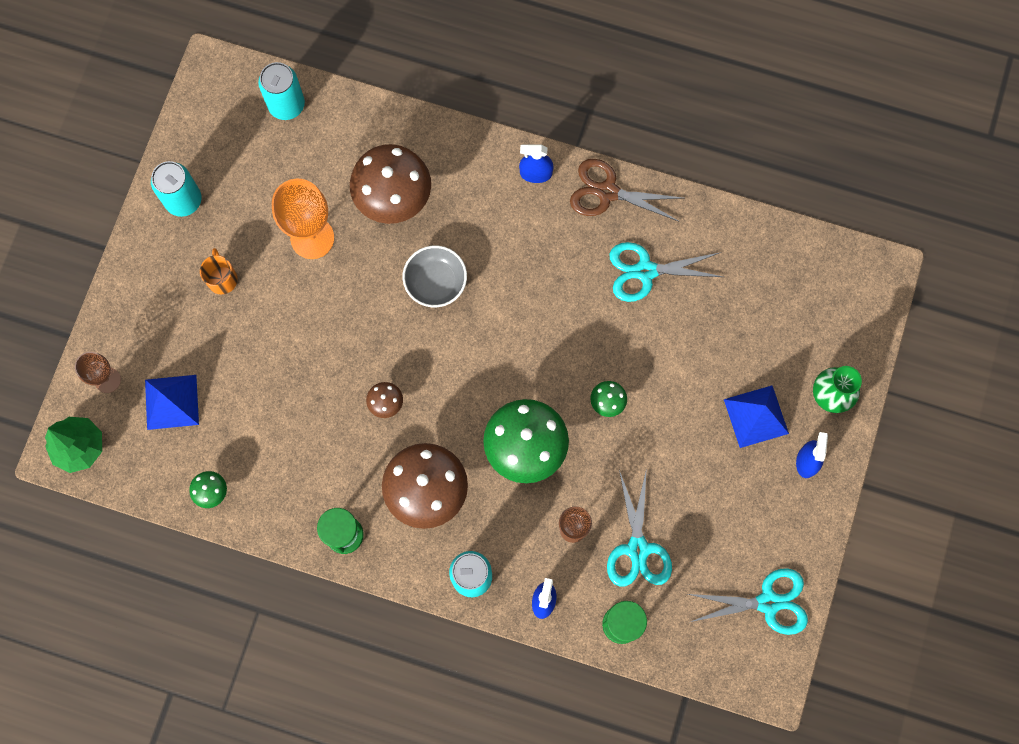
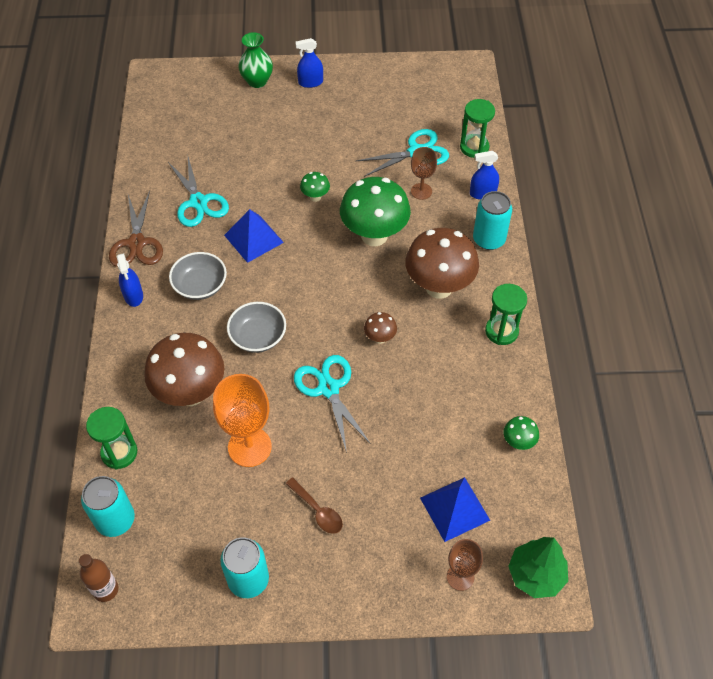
camera: 110 degrees left, 20 degrees down
(222, 278) = (317, 511): orange mug -> brown spoon
(225, 84) = (105, 589): none -> brown bottle
(353, 122) = (119, 453): none -> green hourglass
(524, 242) = (200, 286): none -> grey bowl
(756, 416) = (289, 114): blue pyramid -> blue pyramid (253, 238)
(768, 602) = (417, 79): turquoise scissors -> turquoise scissors (328, 388)

